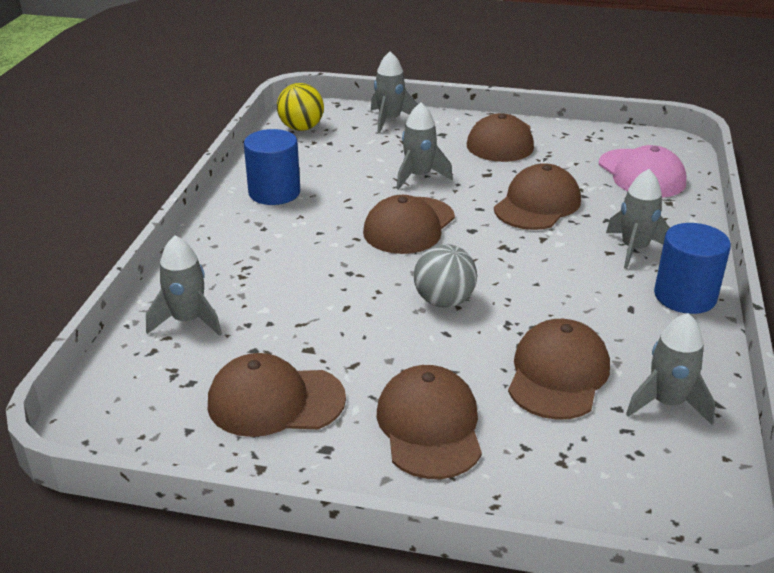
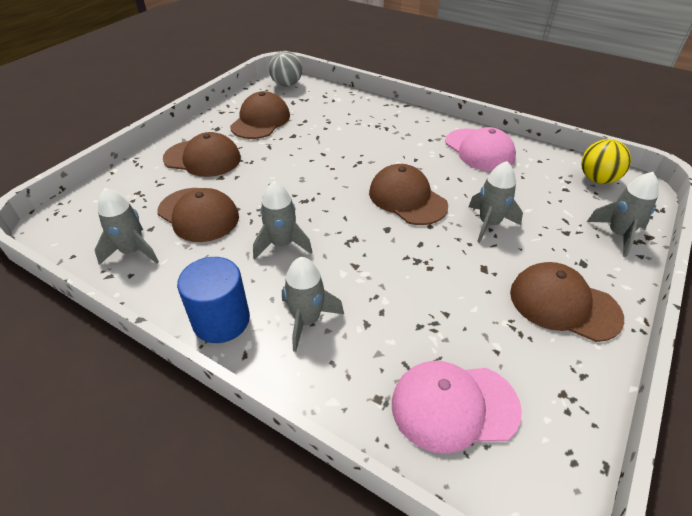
camera: 110 degrees right, 10 degrees up
(188, 321) = (343, 106): grey rocket -> grey rocket (282, 244)
(274, 192) = (479, 150): blue cylinder -> pink cap
(444, 301) = (303, 190): grey ball -> grey ball (287, 84)
(537, 204) = (413, 283): brown cap -> none

